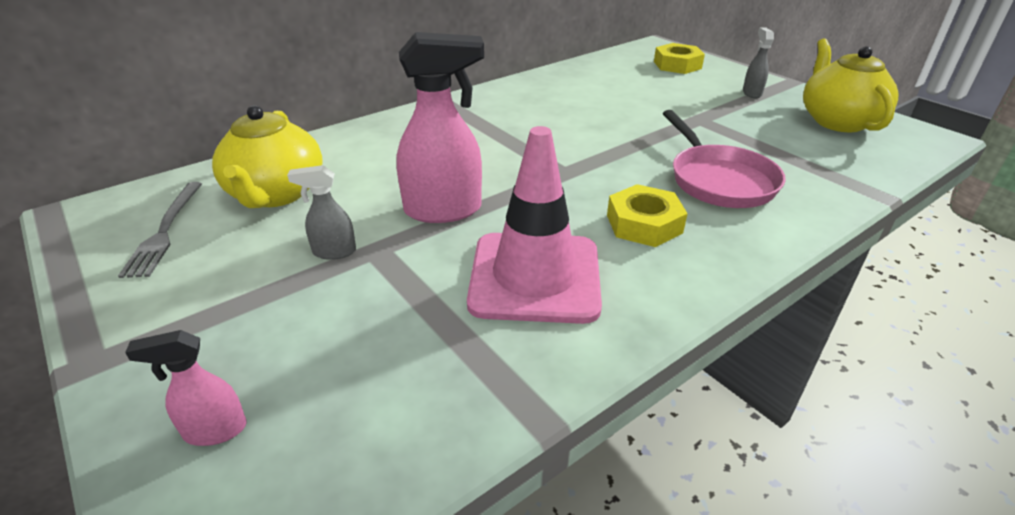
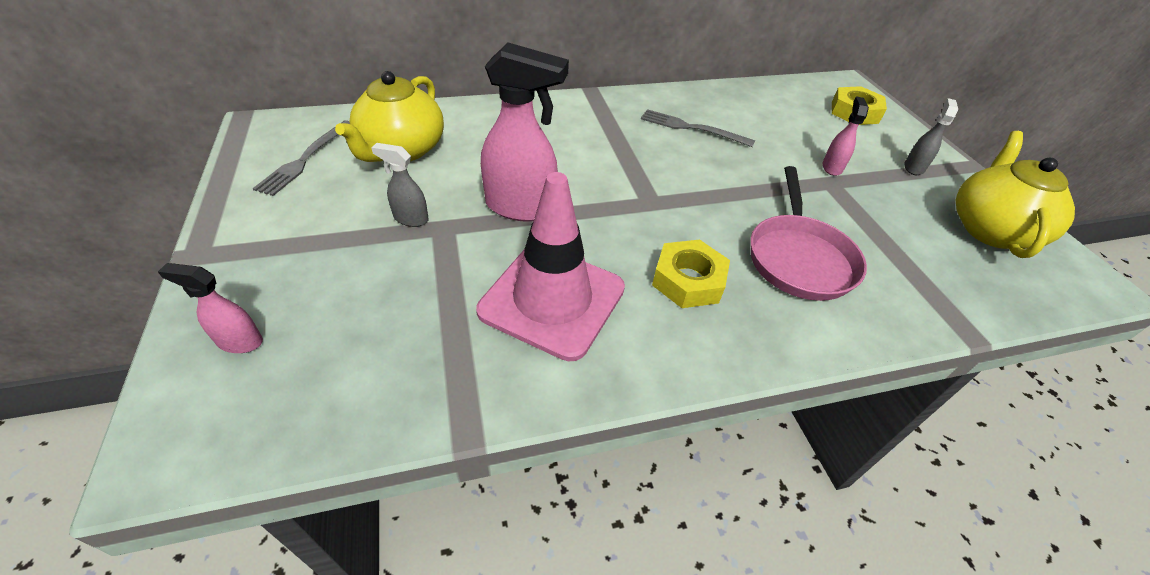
camera: 20 degrees right, 10 degrees up
(554, 107) = (692, 128): none -> grey fork
(691, 108) = (832, 167): none -> pink spray bottle

